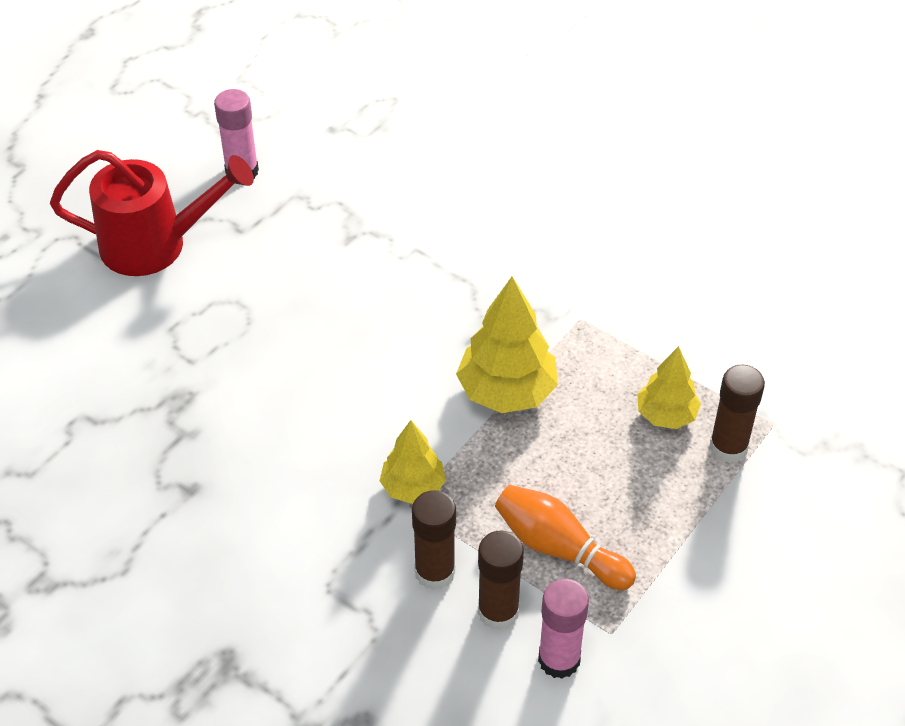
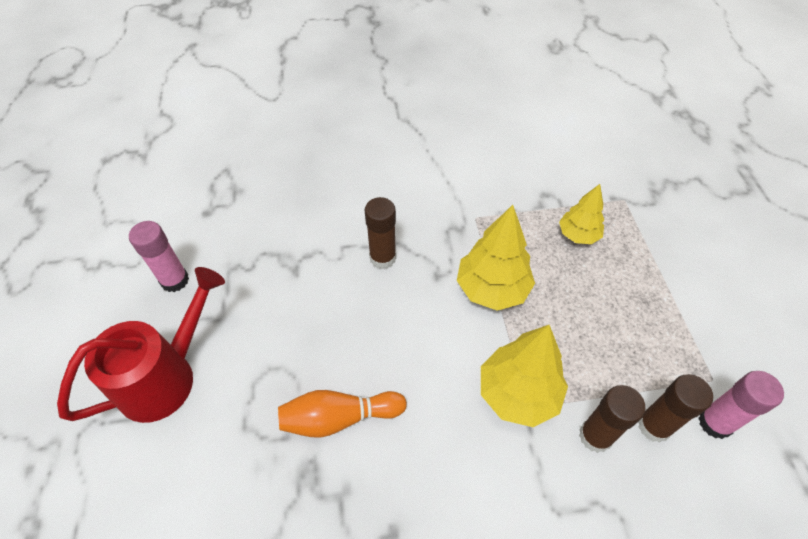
camera: 45 degrees left, 5 degrees up
(413, 487) = (518, 393): yellow tree -> yellow tree, size x1.61
(558, 548) = (629, 355): orange bowling pin -> orange bowling pin (339, 418)
(728, 447) = (623, 228): brown glue stick -> brown glue stick (382, 258)

